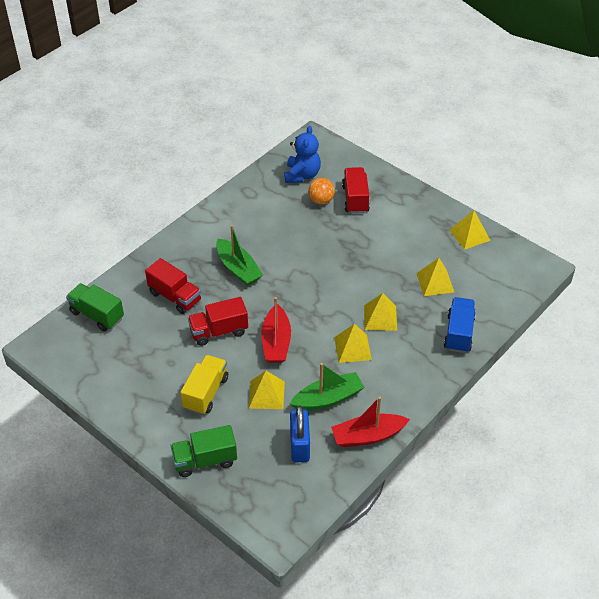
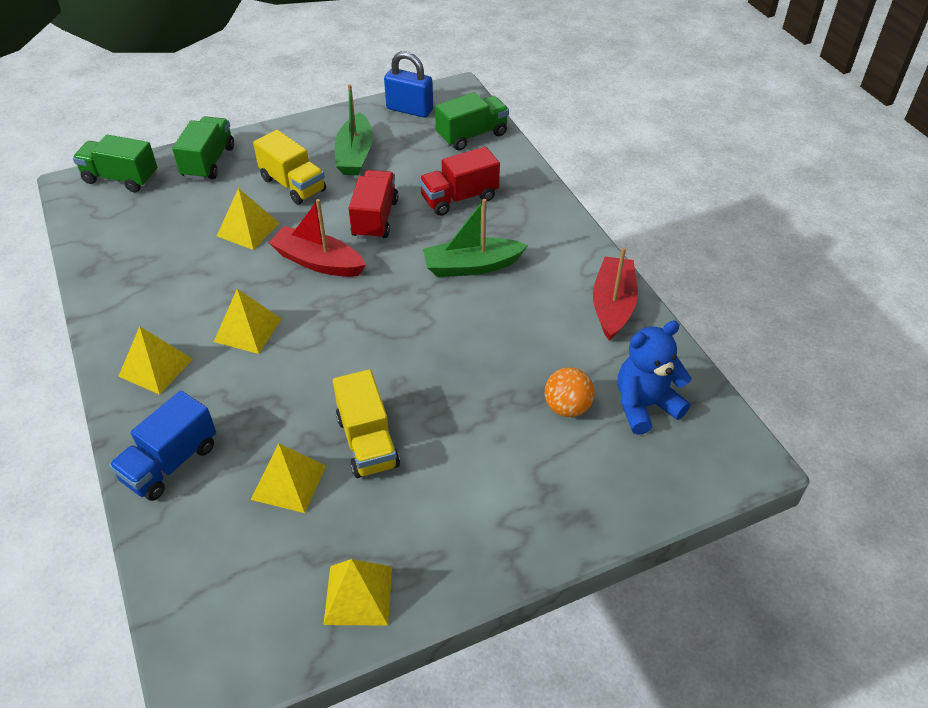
camera: 115 degrees right, 0 degrees up
(254, 508) = (121, 179): none -> green truck
(299, 445) = (157, 233): blue padlock -> blue padlock (409, 109)
(302, 175) = (645, 405): blue teddy bear -> blue teddy bear turned 120 degrees clockwise
(328, 398) = (194, 278): green boat -> green boat (355, 155)
(355, 199) = (548, 456): red truck -> none
(367, 436) = (111, 293): red boat -> red boat (612, 305)
(380, 317) = (274, 381): yellow pyramid -> yellow pyramid (156, 367)
(392, 263) = (367, 442): none -> yellow truck
(458, 333) = (170, 463): blue truck -> blue truck turned 90 degrees clockwise

